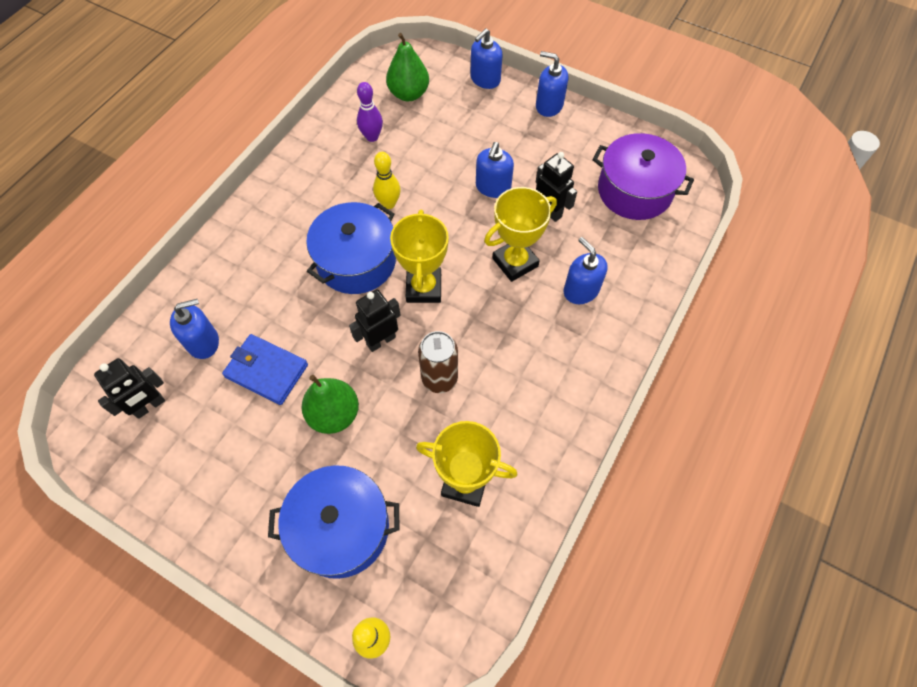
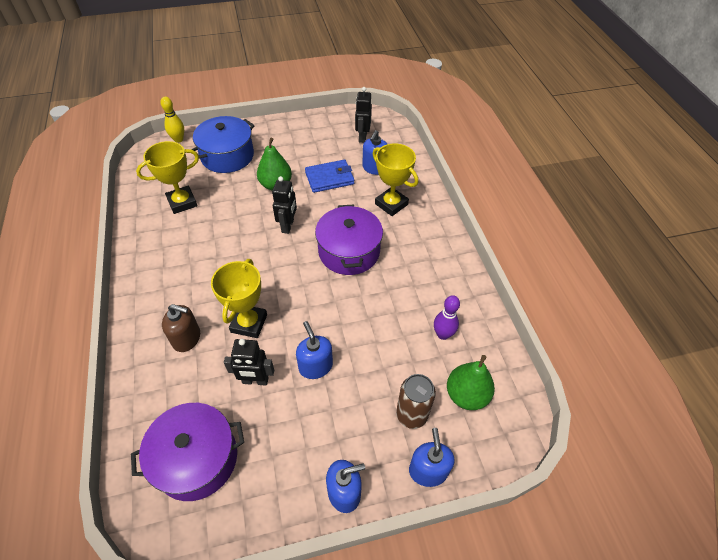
camera: 135 degrees right, 10 degrees down
(356, 261) = (349, 251): blue pot -> purple pot
(388, 203) = (372, 297): yellow bowling pin -> none
(424, 288) = (293, 266): yellow trophy -> yellow trophy (391, 204)
(439, 378) = (236, 231): brown can -> brown can (411, 415)
(581, 290) = (187, 338): blue soap dispenser -> brown soap dispenser

